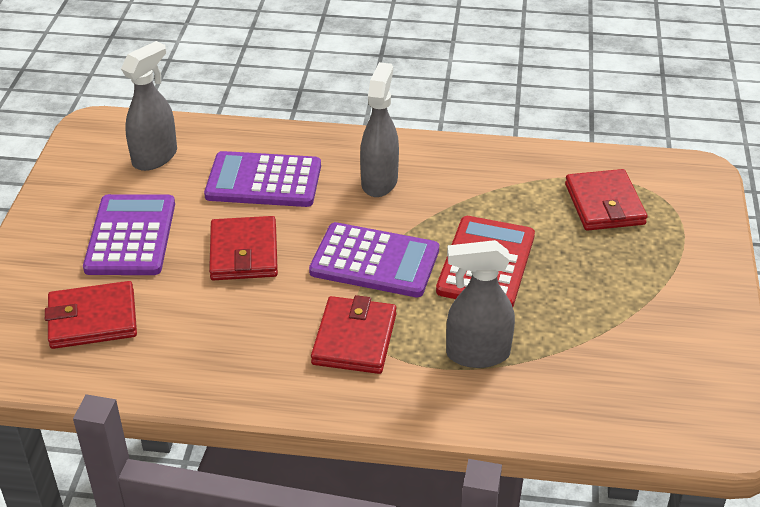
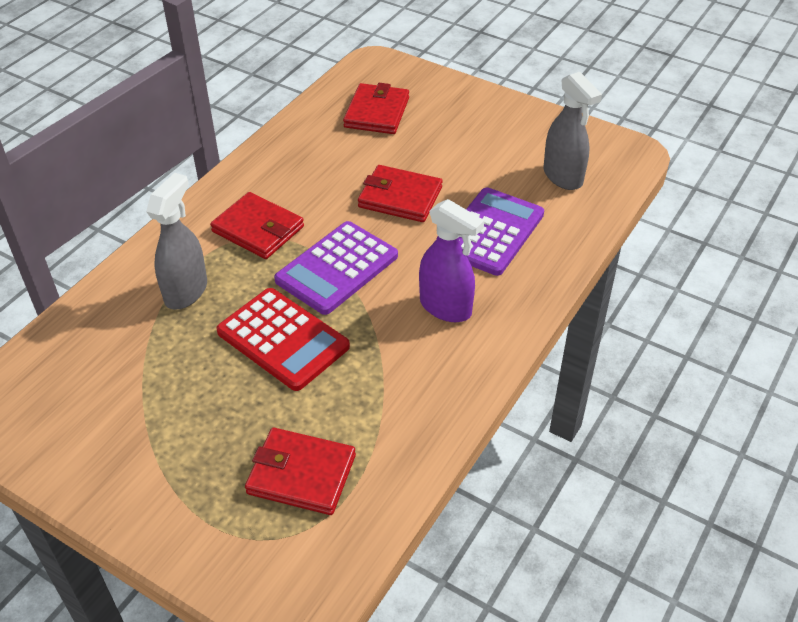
camera: 115 degrees right, 5 degrees up
(131, 236) = (460, 145): purple calculator -> none
(379, 181) = (446, 307): grey spray bottle -> purple spray bottle

